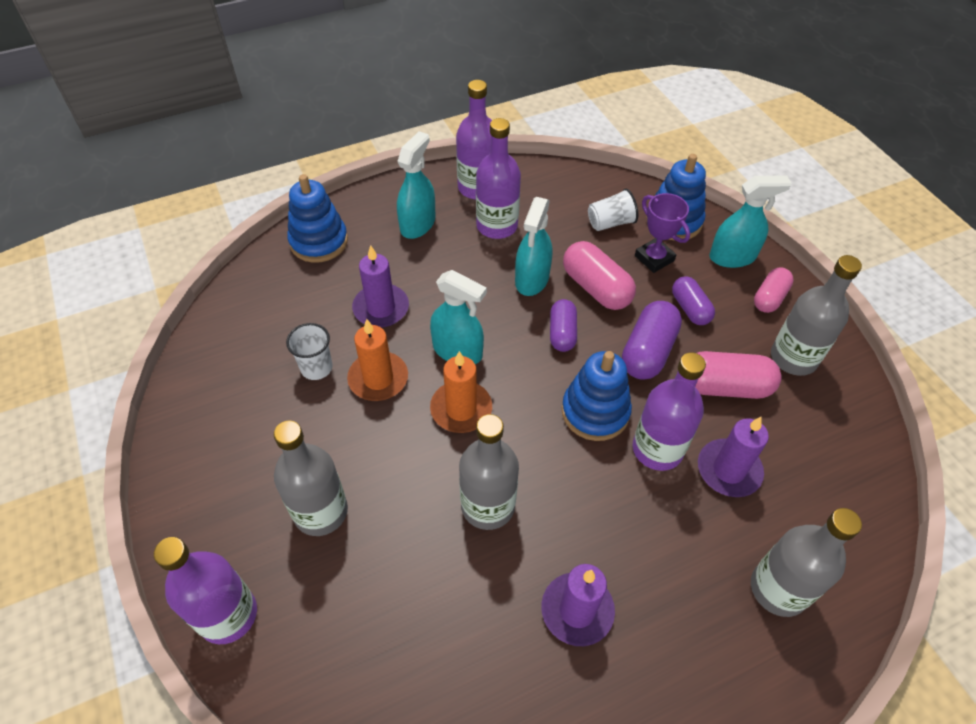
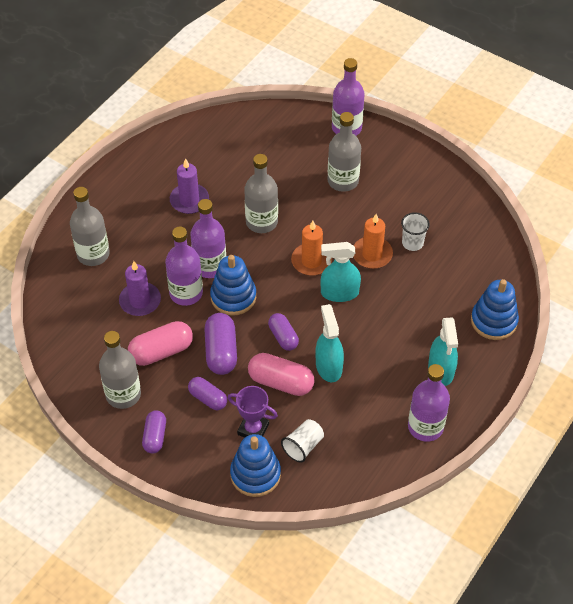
camera: 150 degrees right, 0 degrees up
(381, 308) = (409, 296): purple candle -> none
(497, 226) = (384, 398): purple bottle -> purple bottle (210, 266)
(732, 257) = (195, 461): turquoise spray bottle -> none
(769, 298) = (155, 436): pink capsule -> purple capsule

